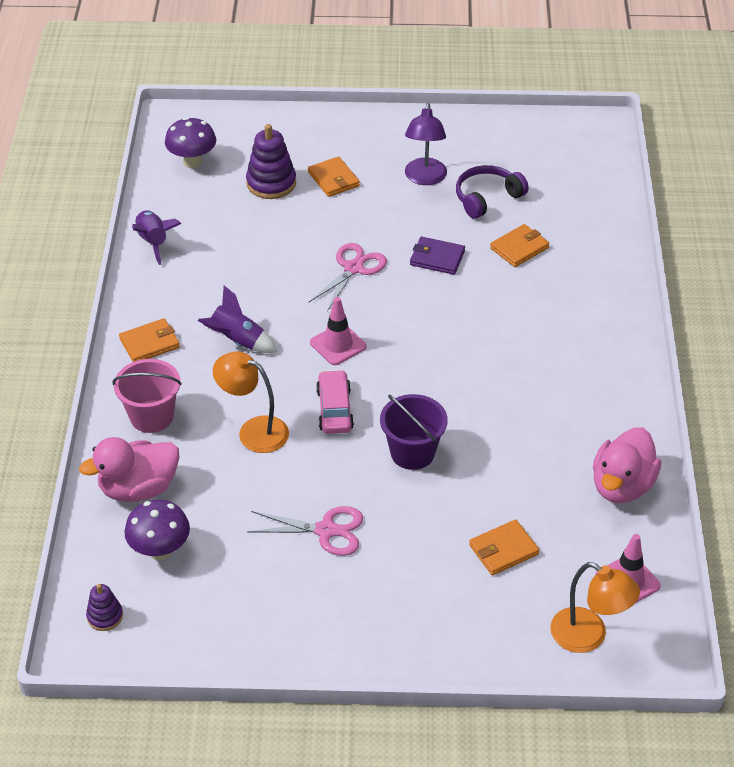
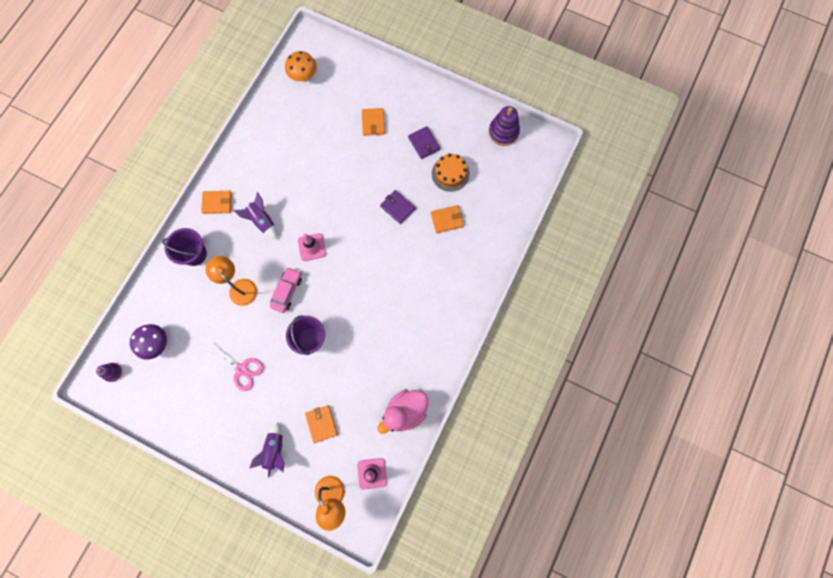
camera: 25 degrees right, 30 degrees up
(138, 488) = (166, 299): pink duck -> none
(151, 416) = (194, 254): pink bucket -> purple bucket
(153, 242) = (254, 130): purple rocket -> purple rocket (275, 450)
(192, 162) = (303, 77): purple mushroom -> orange mushroom
(271, 183) = (338, 111): purple stacking toy -> purple stacking toy (503, 132)
(353, 268) = (349, 195): pink scissors -> none
(424, 178) = (424, 143): purple lamp -> purple wallet
(487, 198) = (450, 173): purple headphones -> orange cake
(503, 550) = (321, 423): orange wallet -> orange wallet turned 75 degrees clockwise

